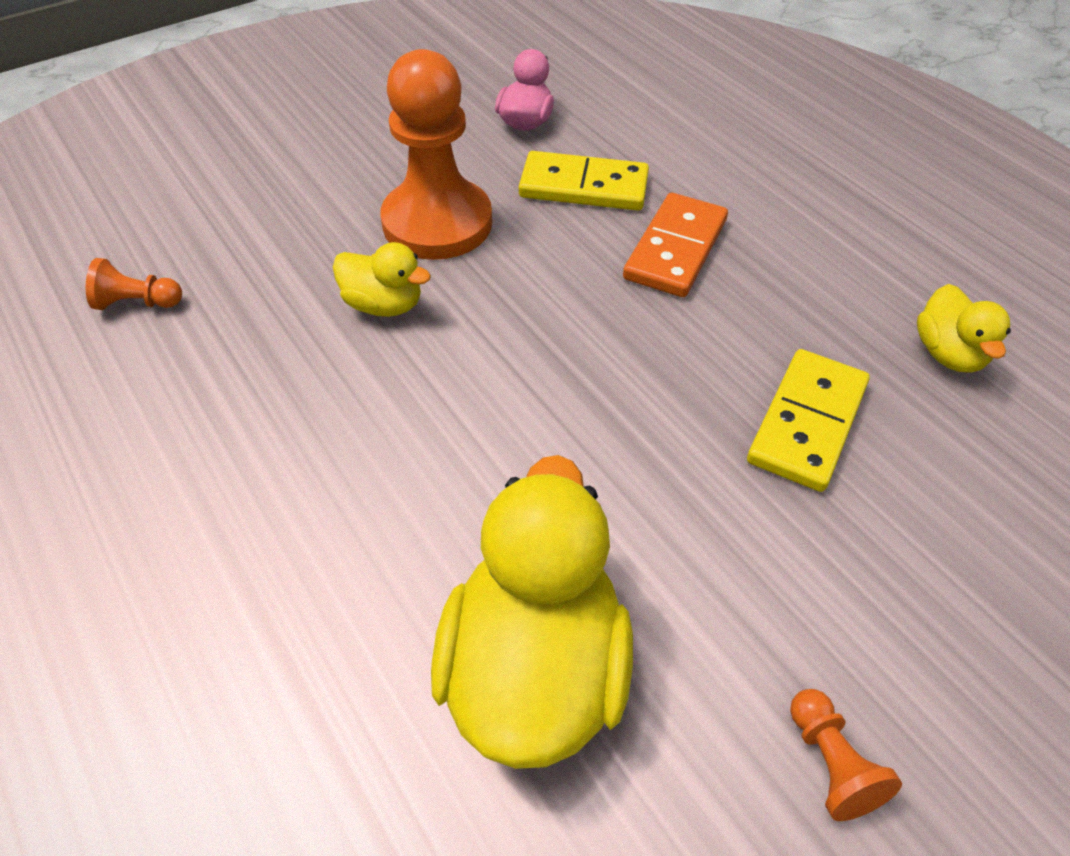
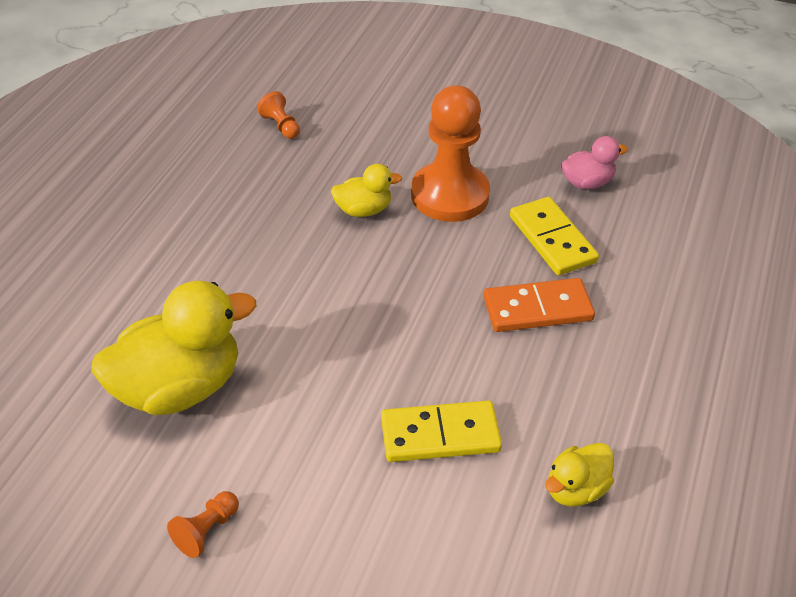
camera: 55 degrees right, 5 degrees down
(384, 305) = (363, 210): yellow duck -> yellow duck turned 90 degrees counterclockwise

